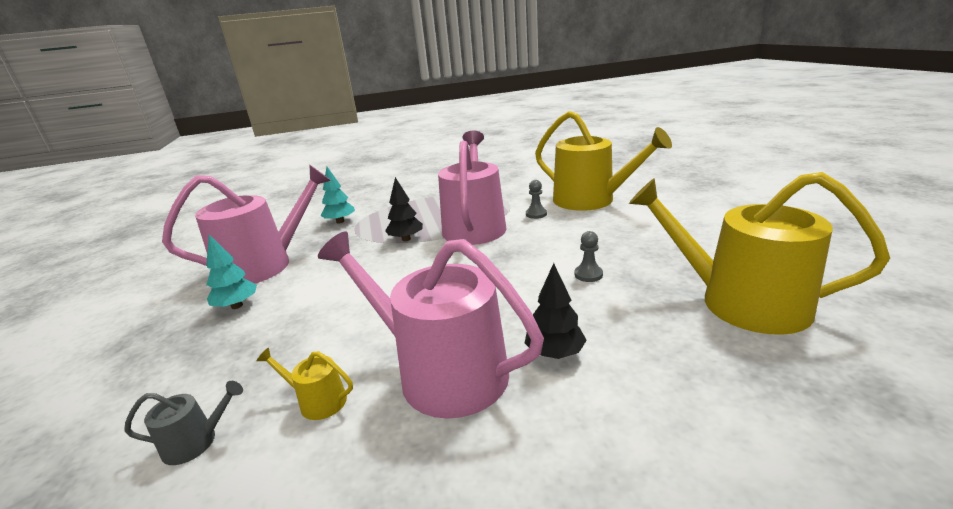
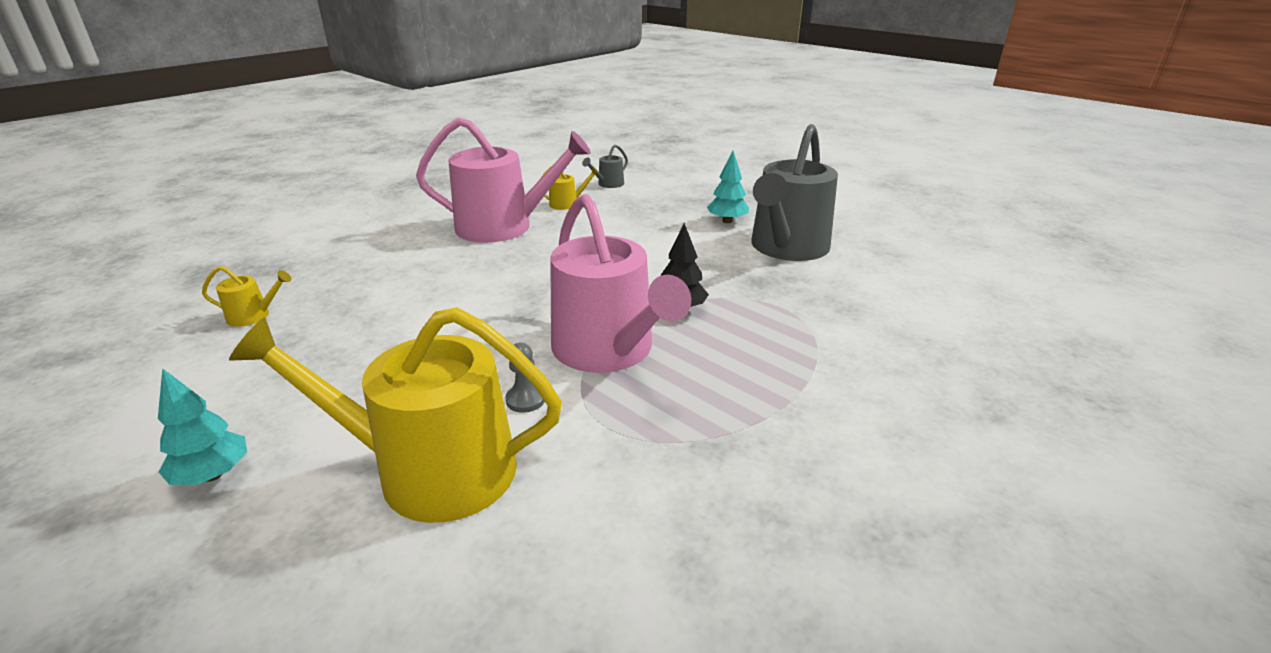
camera: 145 degrees right, 5 degrees up
(264, 265) = (786, 248): pink watering can -> grey watering can
(340, 221) = (830, 314): turquoise tree -> turquoise tree (213, 475)
(555, 353) = (427, 249): black tree -> none
(588, 274) = (411, 312): grey pawn -> none
(740, 302) = (253, 316): yellow watering can -> yellow watering can, size x0.41

